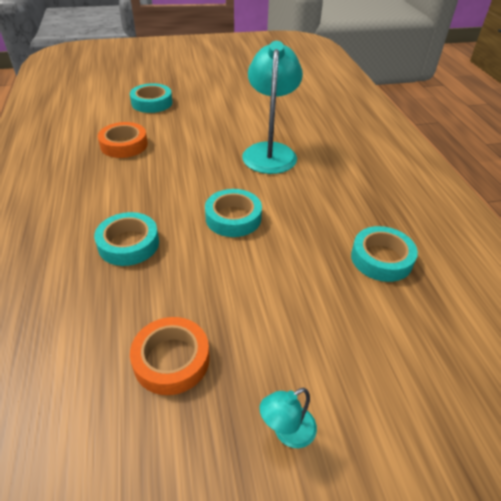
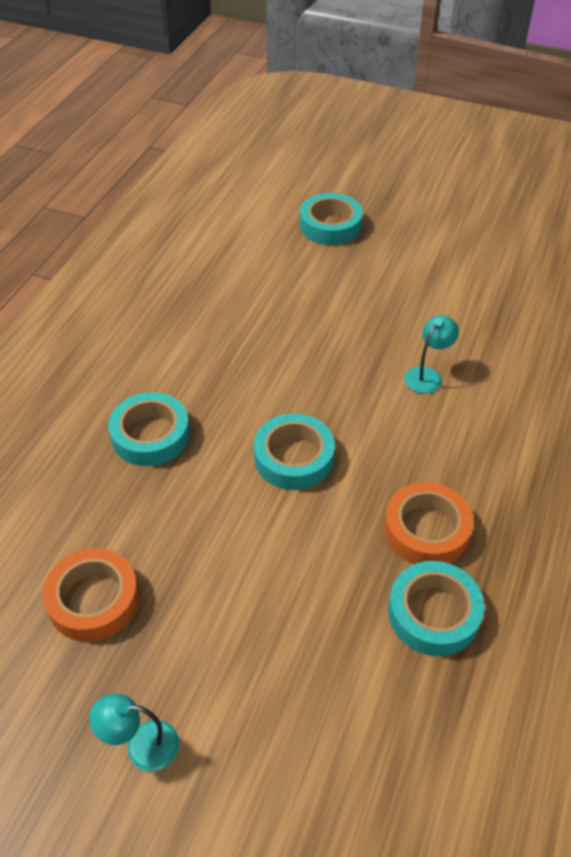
camera: 35 degrees right, 5 degrees up
(124, 145) = (245, 285): orange tape -> orange tape (426, 530)
(270, 151) = (427, 375): turquoise lamp -> turquoise lamp, size x0.44

